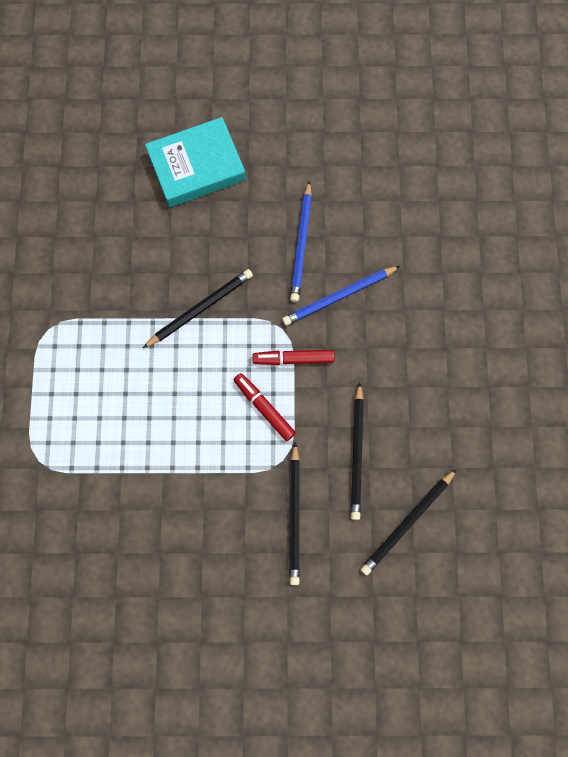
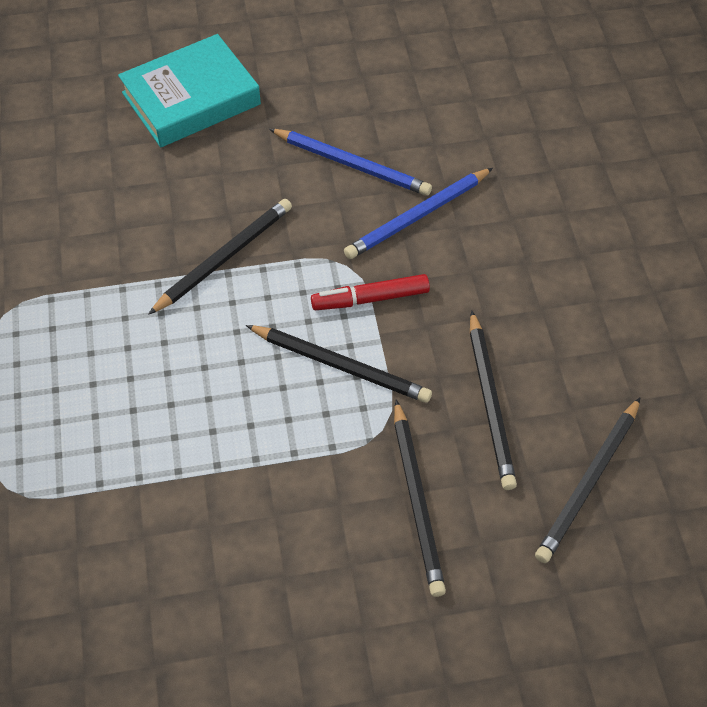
camera: 10 degrees left, 20 degrees down
(264, 408) = (341, 365): red marker -> black pencil
(301, 244) = (352, 164): blue pencil -> blue pencil turned 60 degrees counterclockwise

